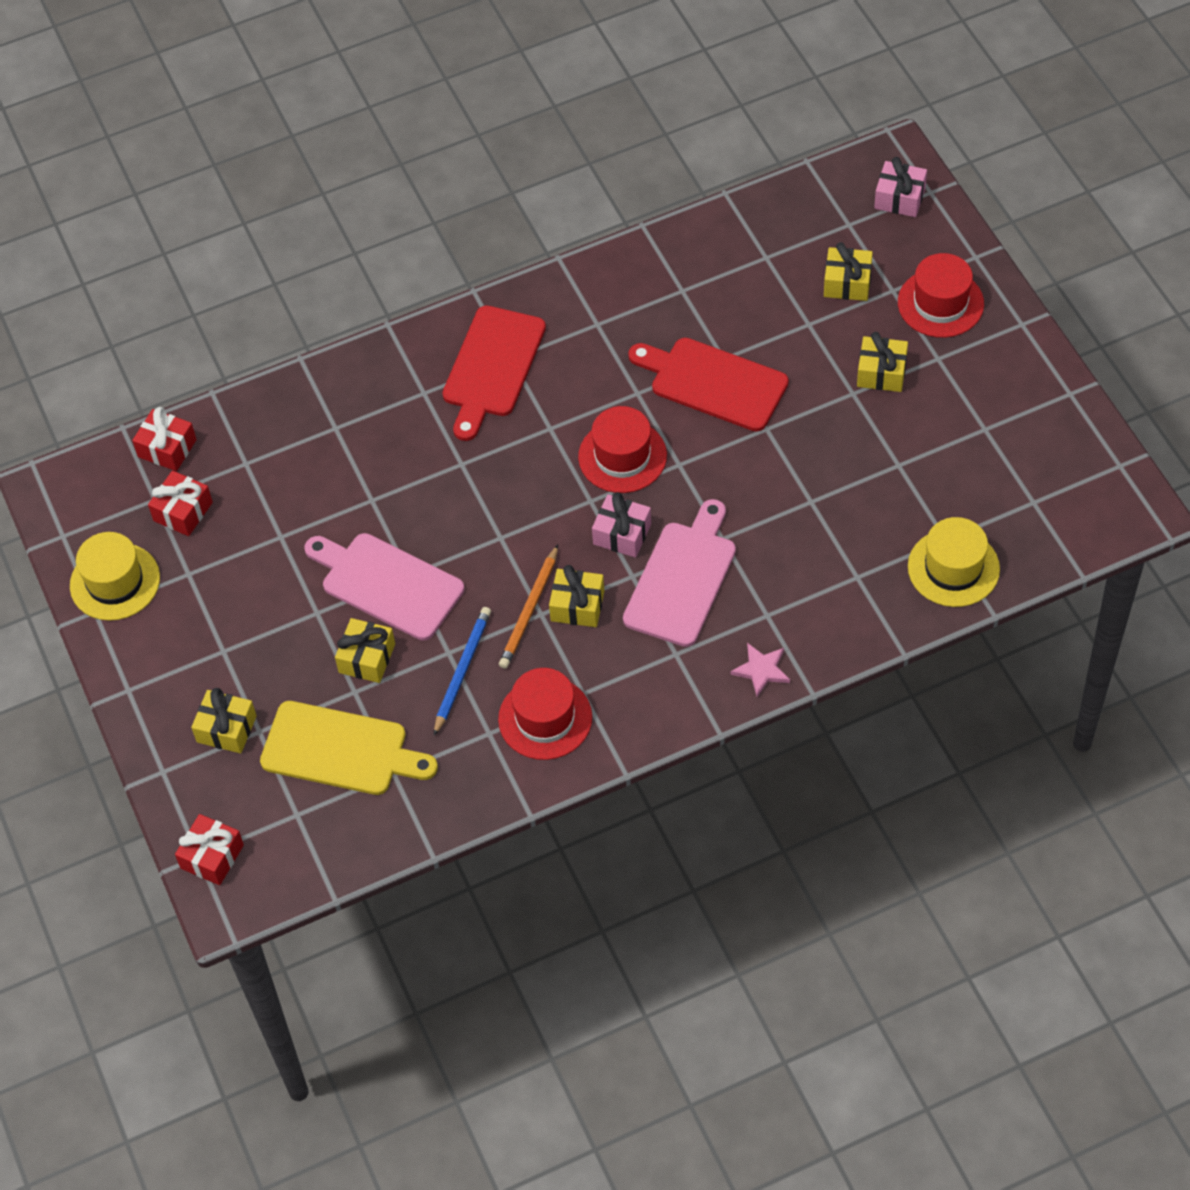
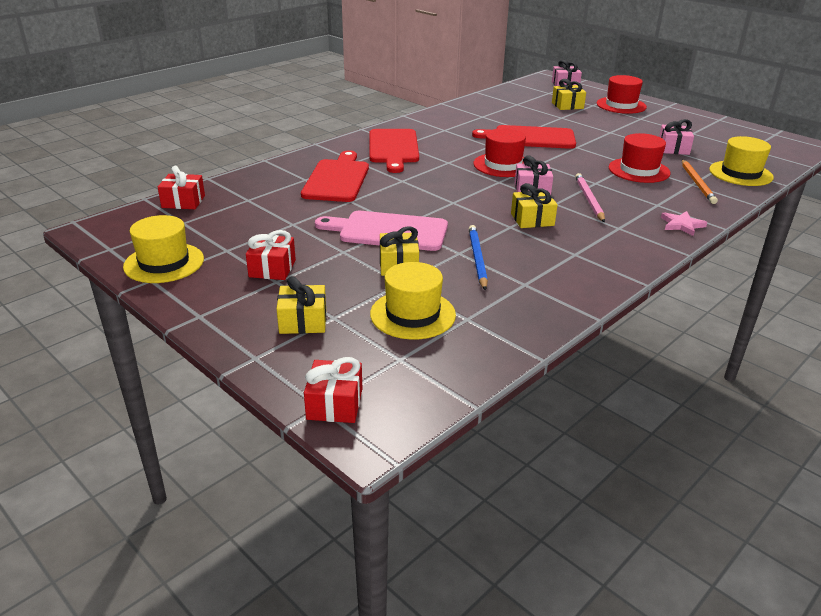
camera: 25 degrees left, 25 degrees down
(183, 511) = (208, 224): red gift -> red gift (272, 268)
(341, 750) = (412, 314): yellow cutting board -> yellow hat
(377, 438) = (337, 179): none -> red cutting board
(530, 610) = (501, 226): orange pencil -> orange pencil (697, 183)
(545, 718) = (560, 269): red hat -> red hat (639, 170)
(682, 579) = (589, 199): pink cutting board -> pink pencil
(881, 373) = (617, 125): yellow gift -> none
(912, 470) = (673, 148): none -> pink gift

